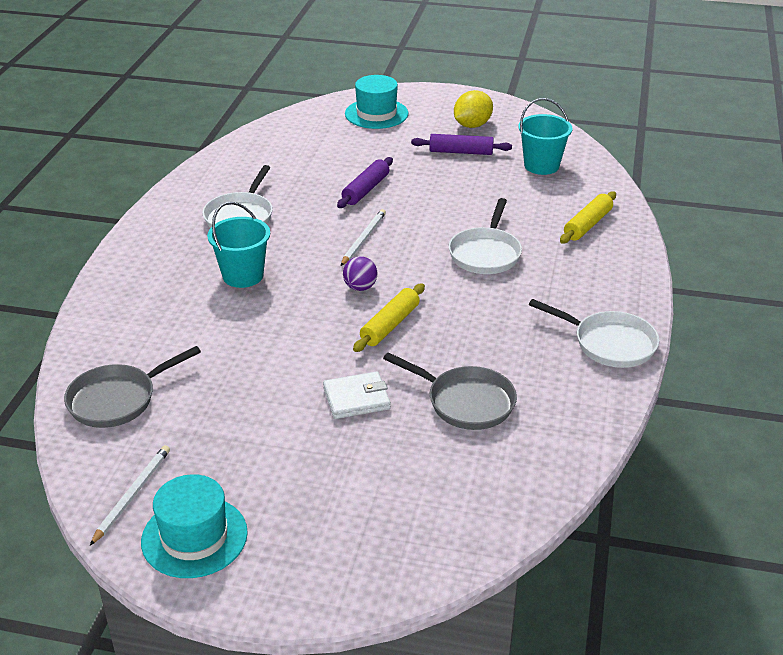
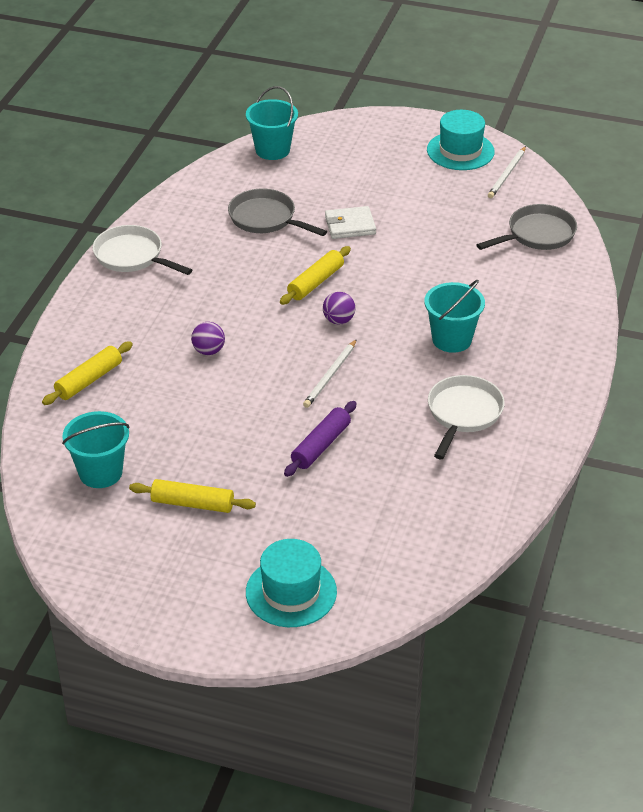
camera: 175 degrees left, 5 degrees up
(461, 152) = (192, 503): purple rolling pin -> yellow rolling pin
(472, 125) = (162, 557): yellow lemon -> none
(485, 253) = (208, 351): white pan -> purple ball
(485, 520) = (272, 150): none -> turquoise bucket

